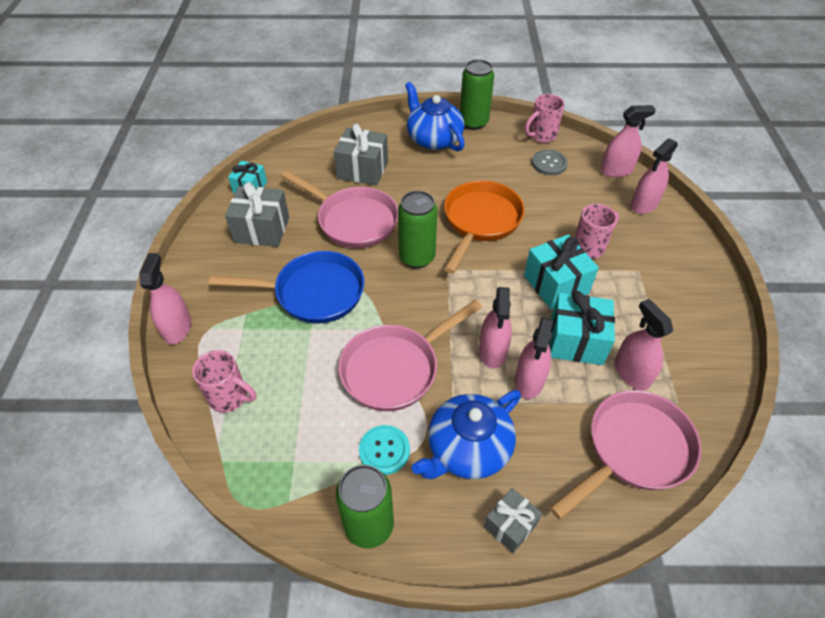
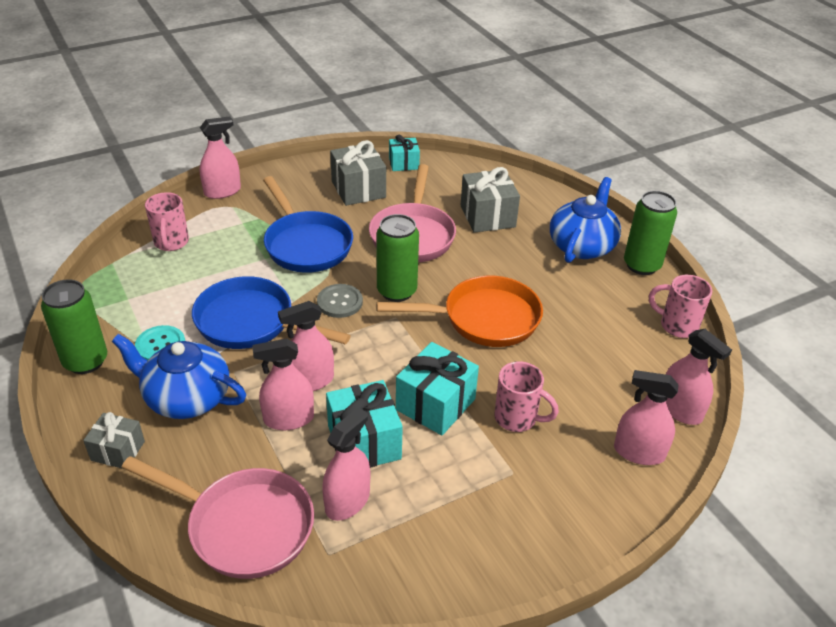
camera: 60 degrees right, 10 degrees down
(395, 368) = (251, 323): pink pan -> blue pan
(549, 163) = (632, 346): grey button -> grey button (339, 302)

